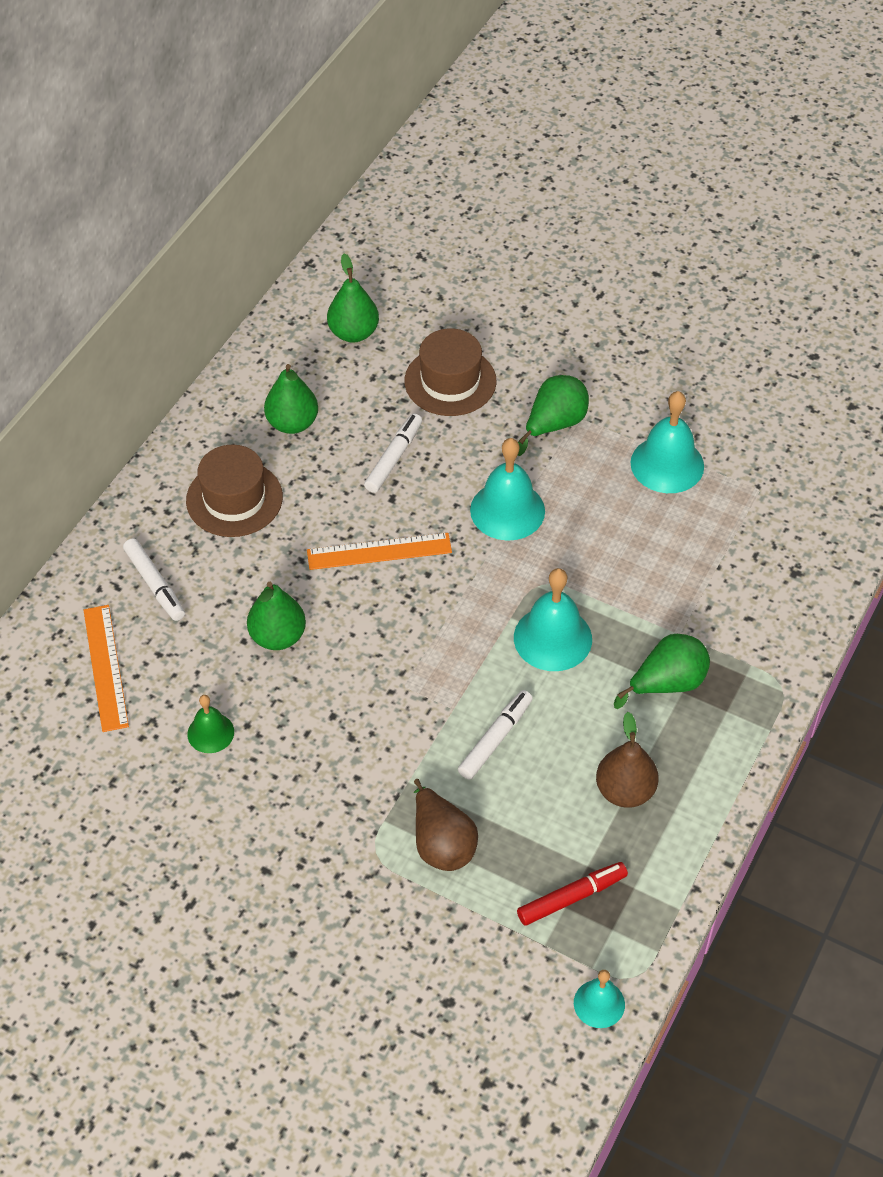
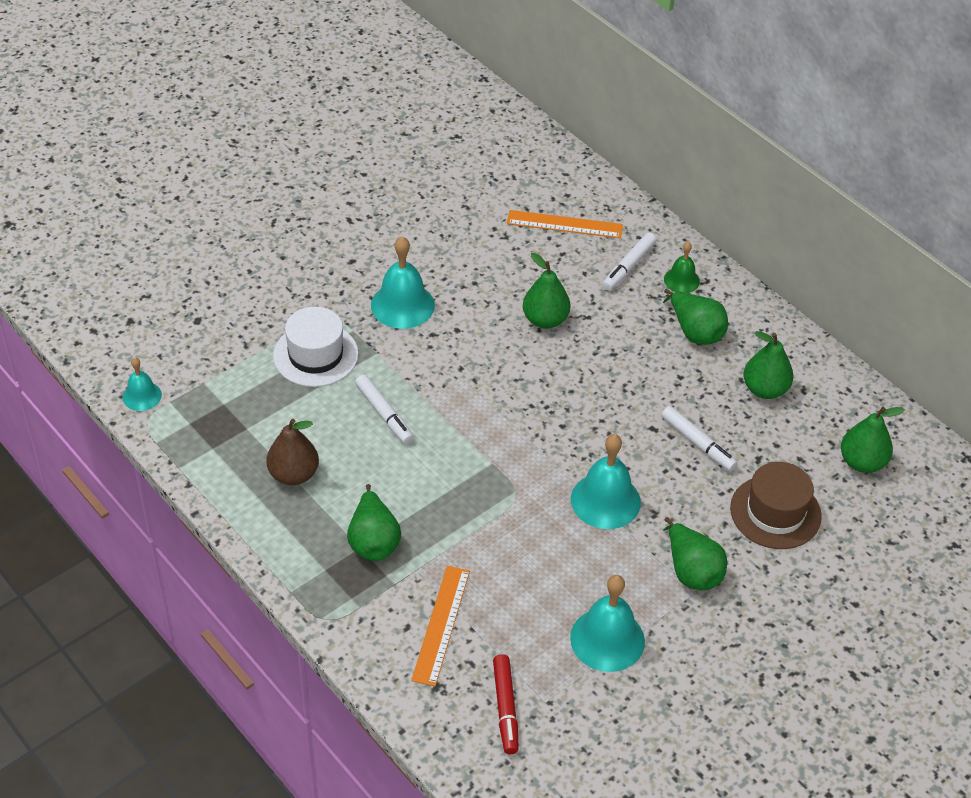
camera: 110 degrees right, 5 degrees down
(155, 584) = (628, 266): white marker -> white marker turned 45 degrees counterclockwise
(210, 733) = (478, 262): green bell -> green bell (681, 280)
(234, 499) = (695, 332): brown hat -> green pear
(379, 551) = (600, 403): orange ruler -> orange ruler (441, 625)
(441, 843) = (315, 355): brown pear -> white hat
(552, 638) = (457, 482): turquoise bell -> turquoise bell (402, 305)
(571, 897) = (228, 410): red marker -> red marker (505, 708)

